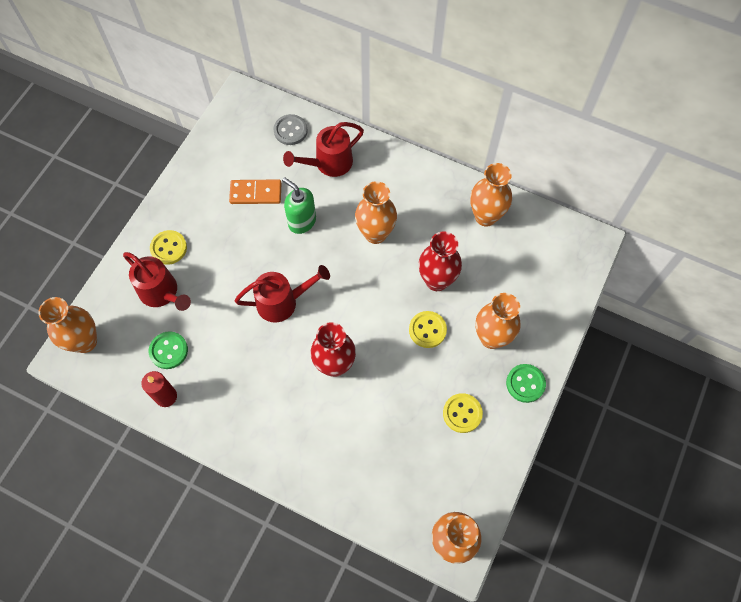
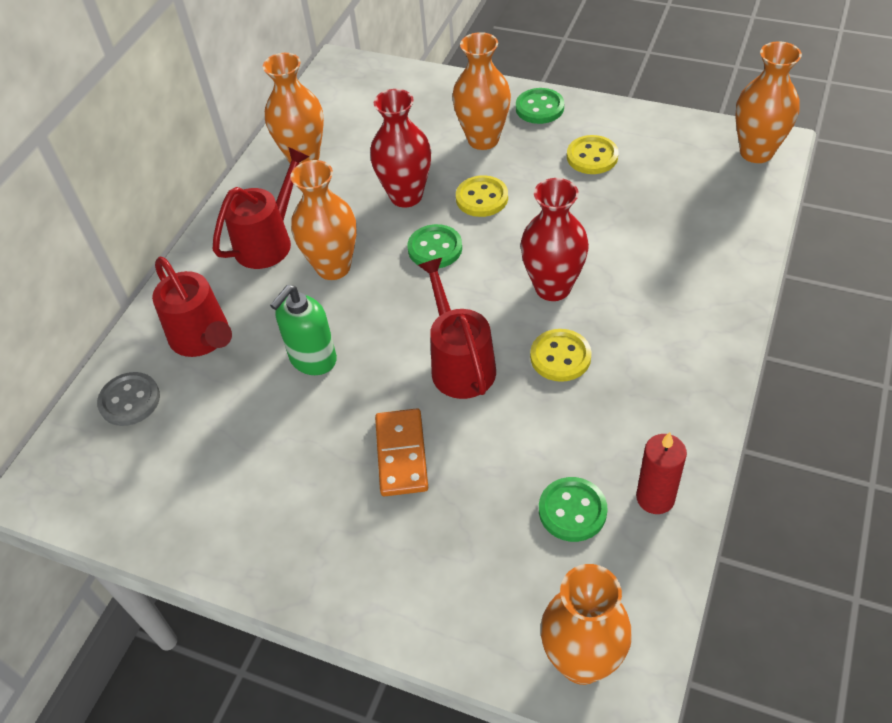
camera: 90 degrees left, 15 degrees down
(162, 293) = (464, 543): red watering can -> red watering can (269, 241)
(169, 248) = (370, 552): yellow button -> yellow button (560, 357)
(256, 193) = (256, 432): orange domino -> orange domino (402, 454)
(382, 295) = (435, 248): none -> green button

